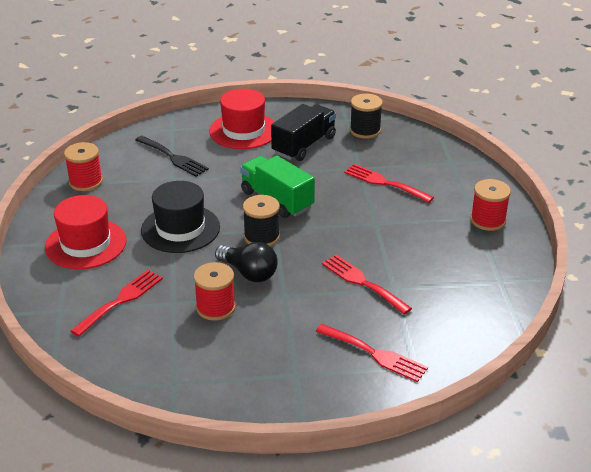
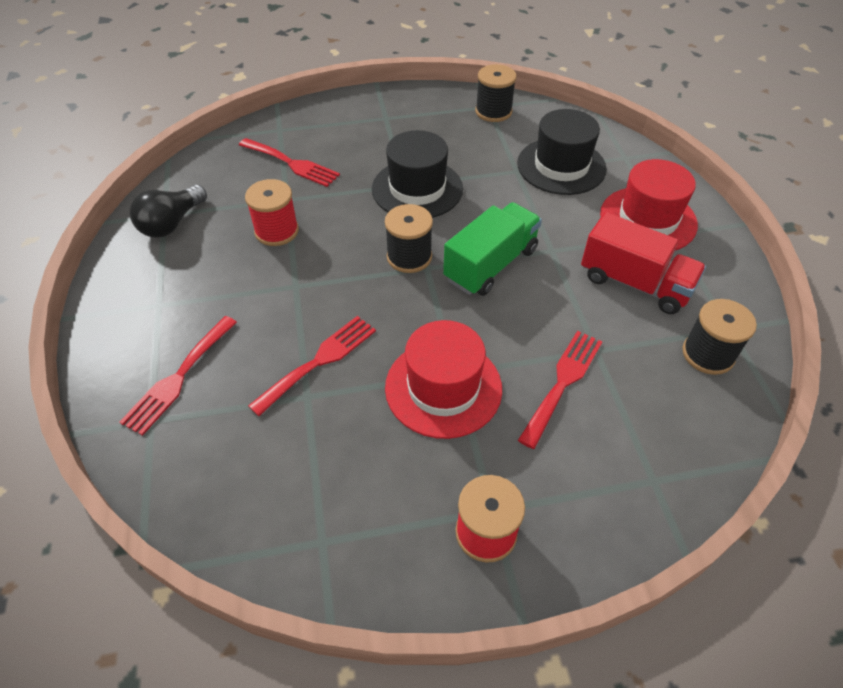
camera: 85 degrees right, 15 degrees up
(86, 182) = (493, 111): red spool -> black spool
(86, 244) = (383, 128): red hat -> red hat (443, 388)
(173, 157) = (561, 166): black fork -> black hat
(249, 273) = (337, 252): black light bulb -> black light bulb (171, 224)
(304, 145) = (634, 283): black truck -> red truck

